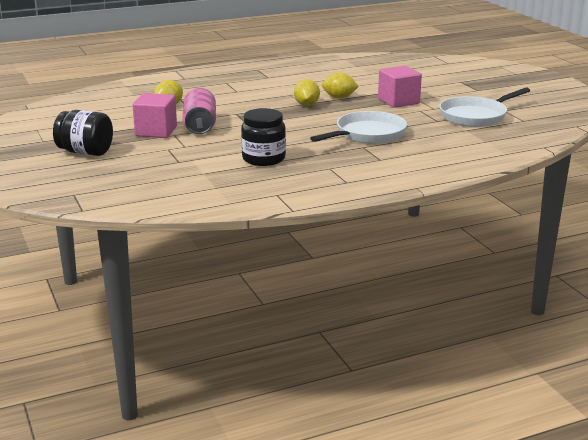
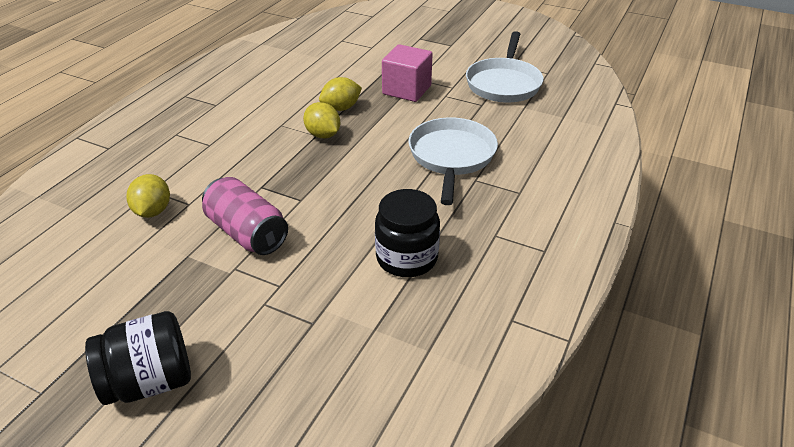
camera: 40 degrees left, 15 degrees up
(156, 131) = (201, 274): pink cube -> none

